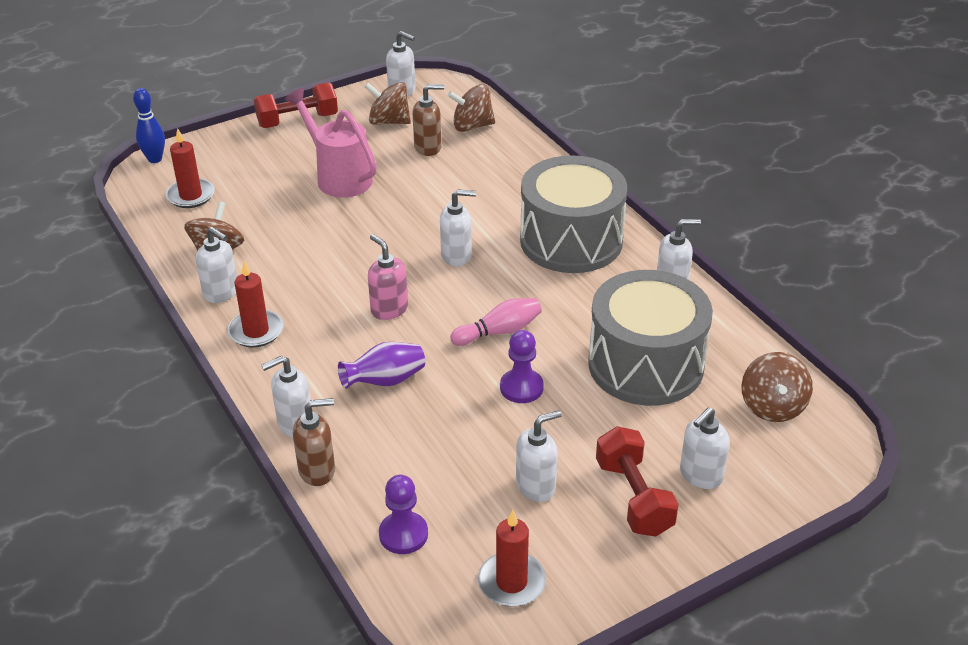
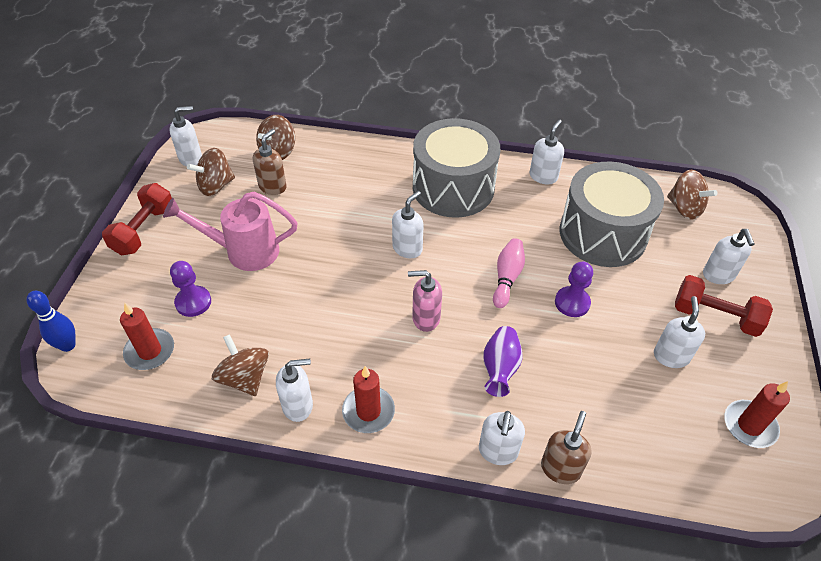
camera: 50 degrees left, 10 degrees up
(403, 534) = (664, 457): purple pawn -> purple pawn (193, 302)

